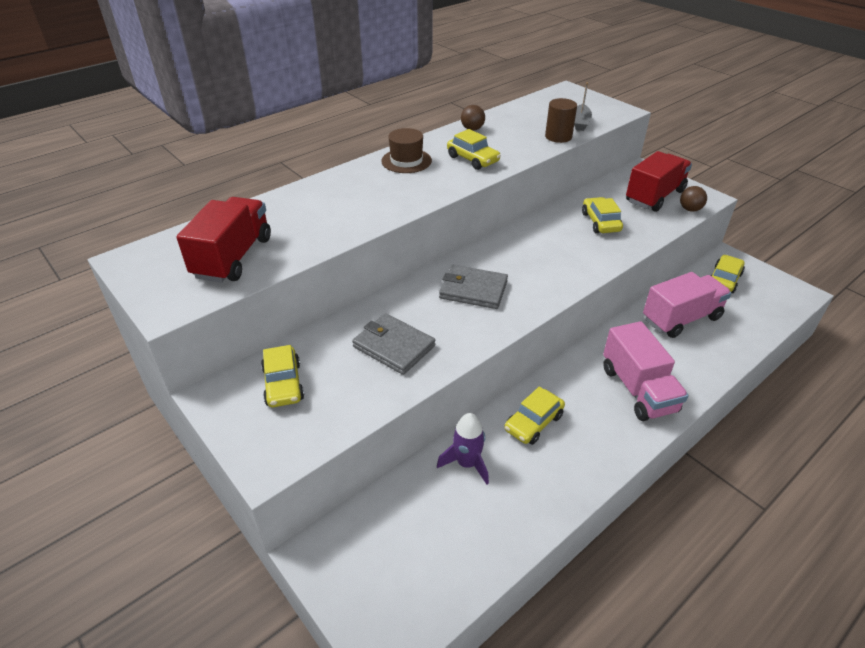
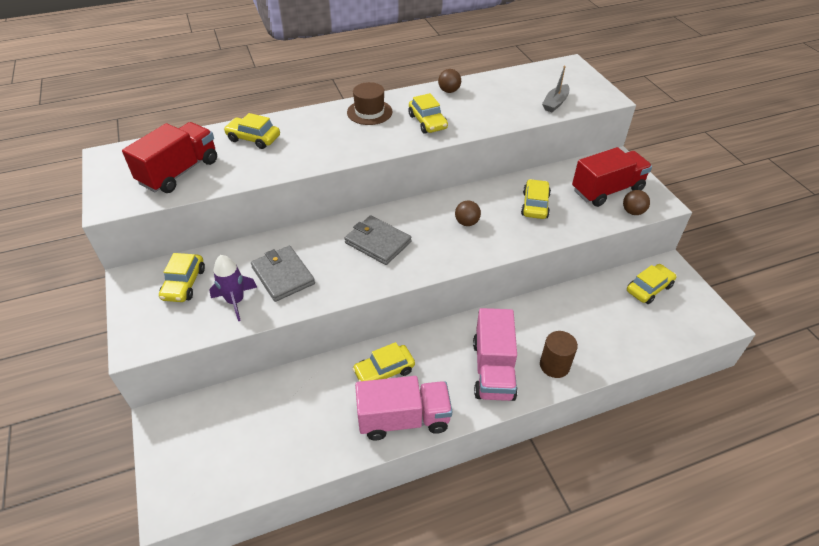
camera: 20 degrees right, 5 degrees up
(297, 208) = (253, 138): none -> yellow car
(467, 463) = (310, 388): purple rocket -> purple rocket (235, 301)
(548, 251) = (467, 223): none -> brown ball
(558, 137) = (522, 114): brown cylinder -> brown cylinder (554, 365)
(681, 319) = (579, 315): pink truck -> pink truck (403, 419)

